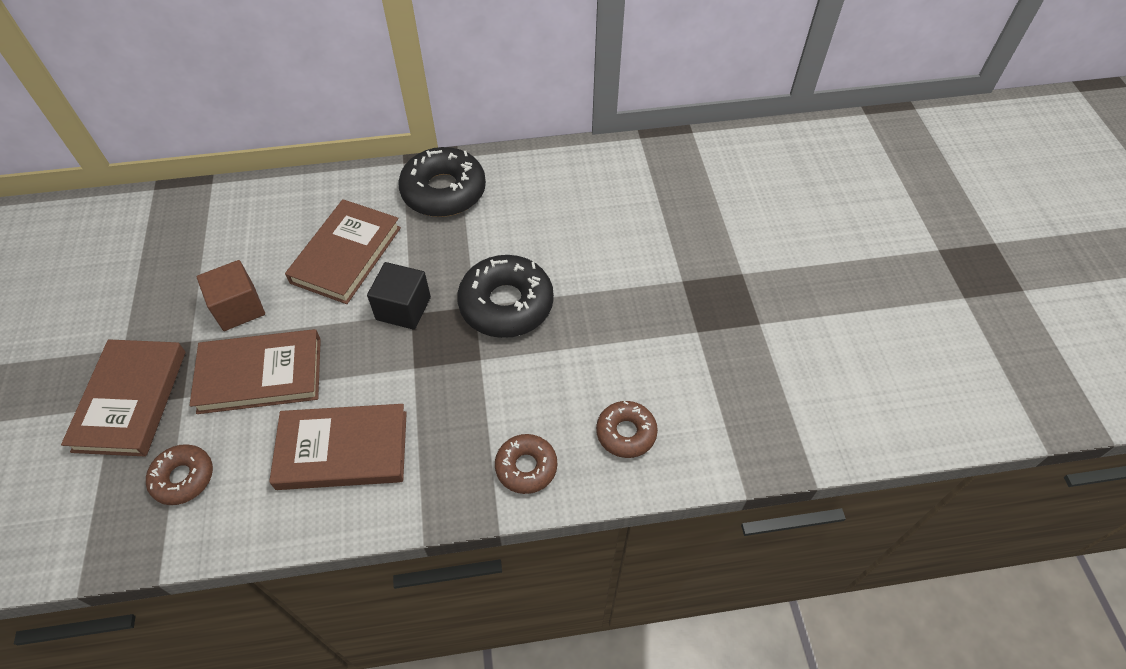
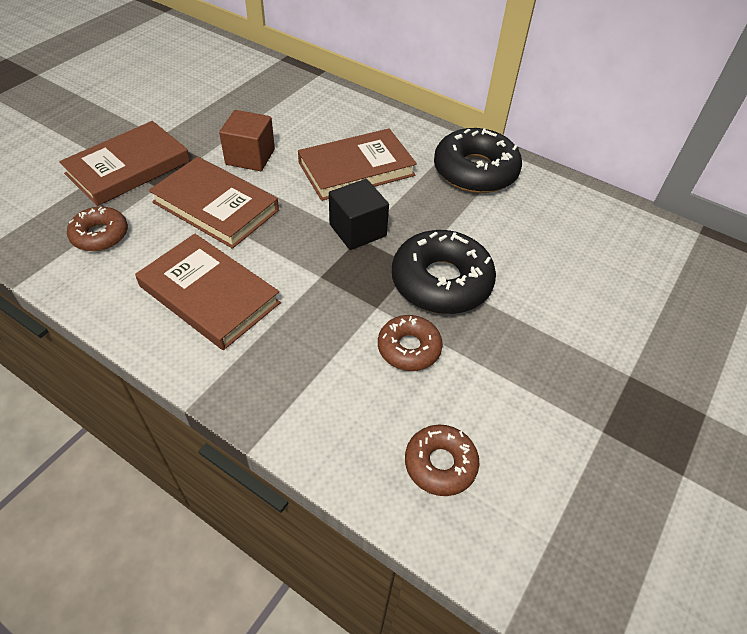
camera: 40 degrees right, 5 degrees down
(526, 467) = (324, 419): brown donut -> brown donut (409, 348)

